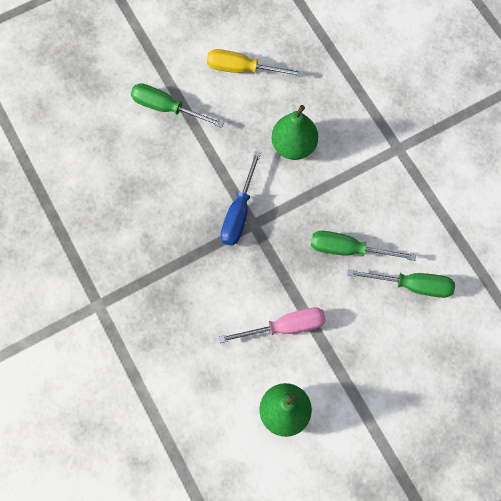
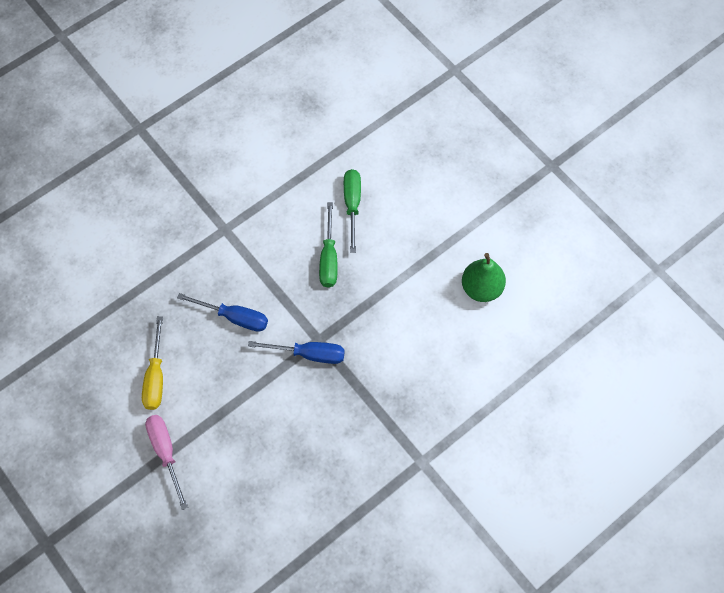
camera: 100 degrees left, 5 degrees down
(167, 108) = (208, 441): green screwdriver -> none
(285, 327) = (409, 299): pink screwdriver -> pink screwdriver (166, 453)
(293, 146) = (234, 317): green pear -> blue screwdriver

